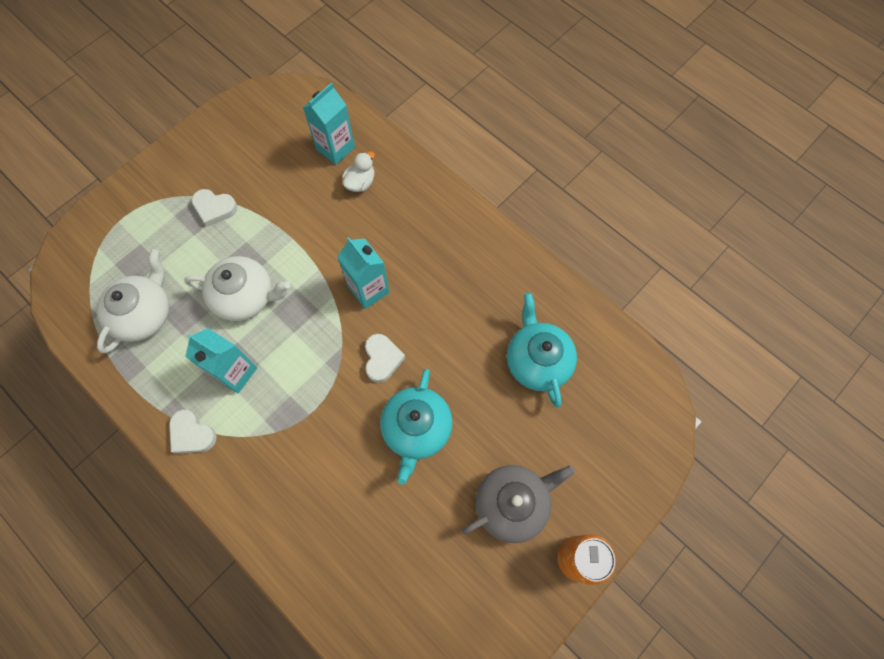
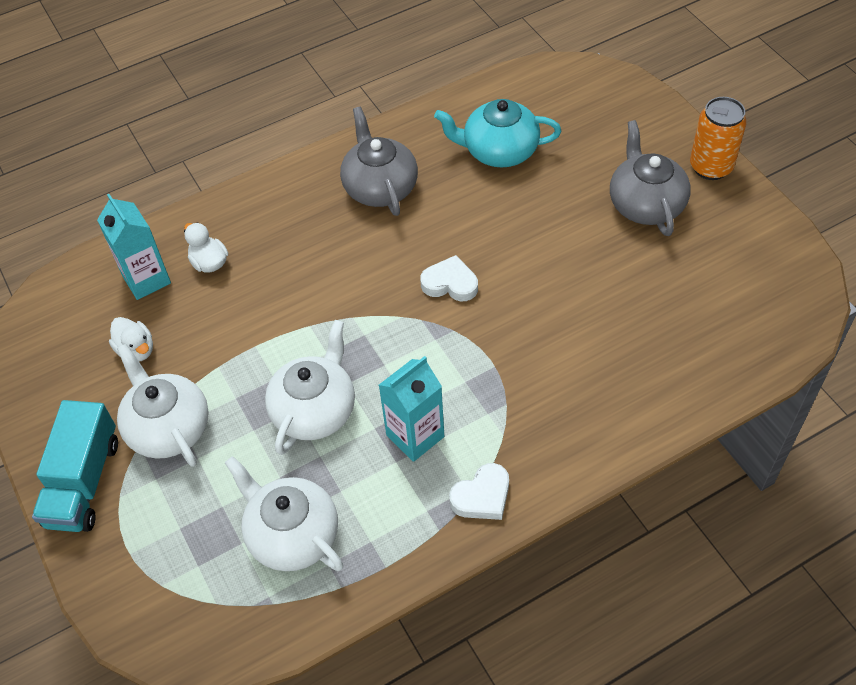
camera: 70 degrees left, 15 degrees down
(165, 175) = (83, 482): none -> turquoise truck
(214, 208) = (168, 428): white heart -> white teapot
(273, 165) = (136, 350): none -> white duck
(368, 289) = (358, 280): turquoise carton -> none
(416, 429) = (543, 267): turquoise teapot -> none
(468, 277) = (380, 187): none -> grey teapot

